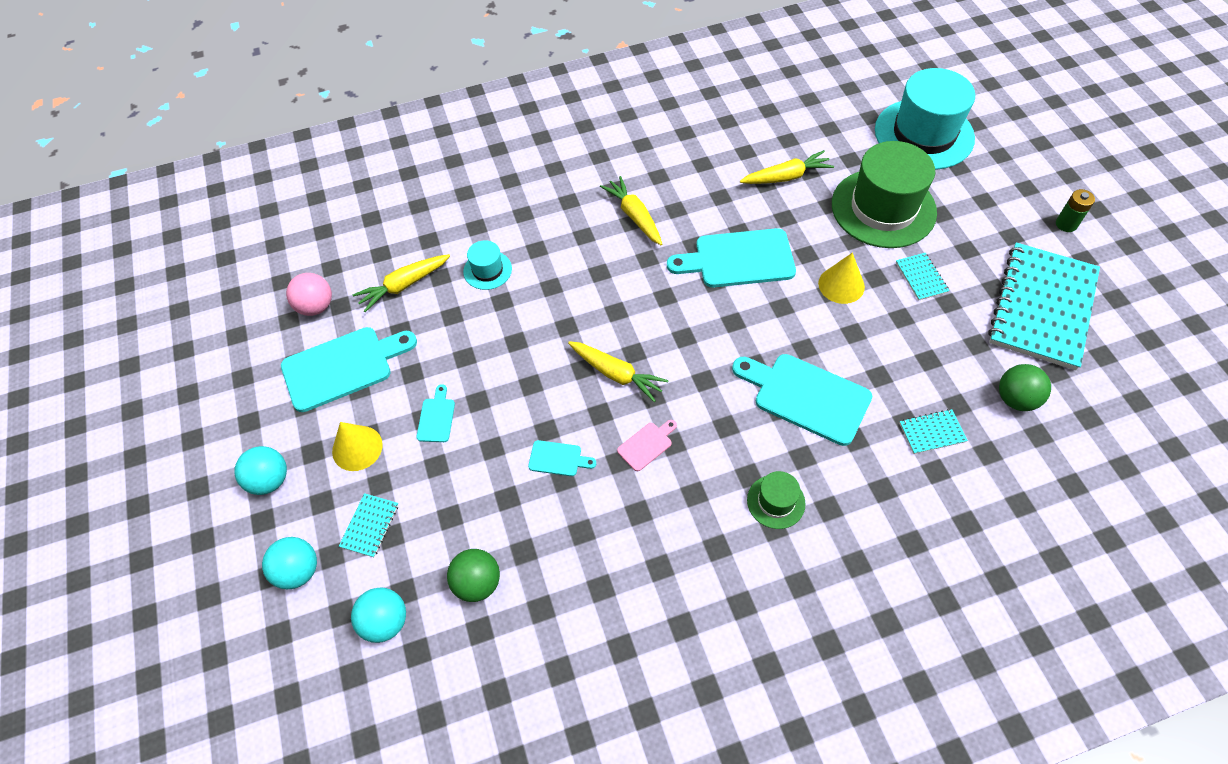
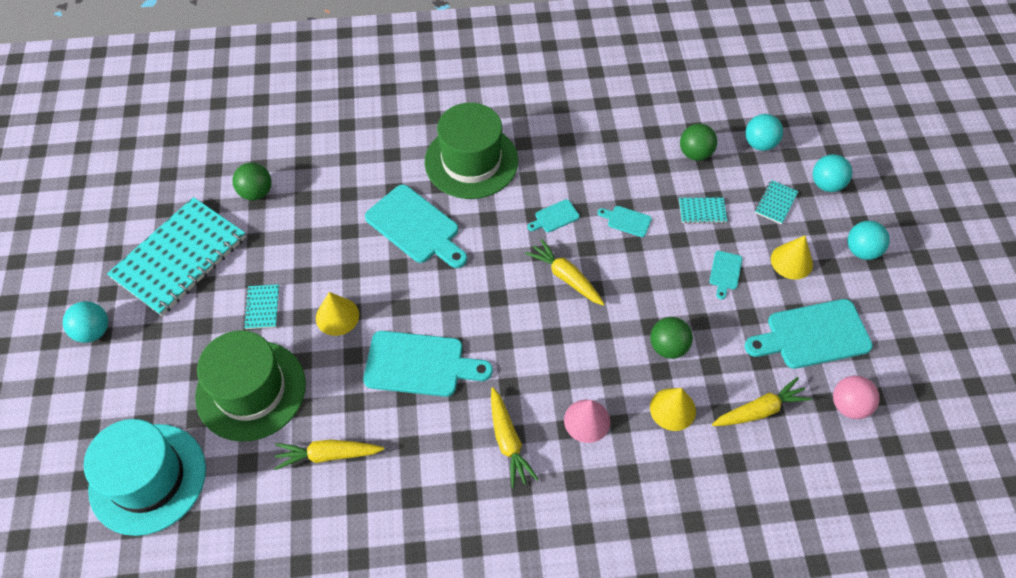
camera: 170 degrees left, 0 degrees up
(487, 270) = (672, 409): turquoise hat -> yellow cone
(496, 324) = (668, 347): none -> green ball
(567, 245) = (587, 420): none -> pink cone
(647, 445) = (554, 217): pink cutting board -> turquoise cutting board
(776, 501) = (471, 161): green hat -> green hat, size x2.19
(932, 432) = (334, 182): turquoise notebook -> turquoise notebook (702, 211)
(1066, 224) = (93, 331): green battery -> turquoise ball

